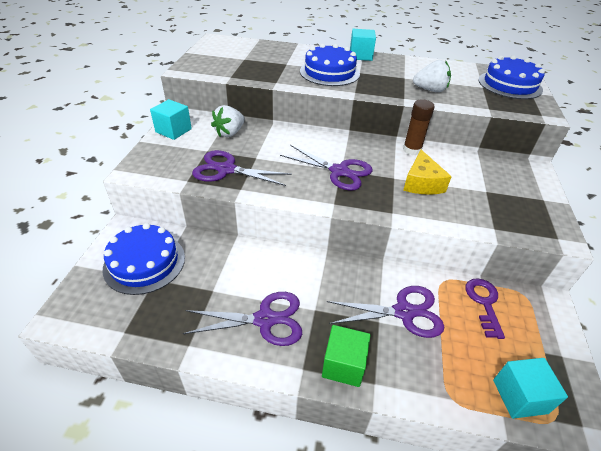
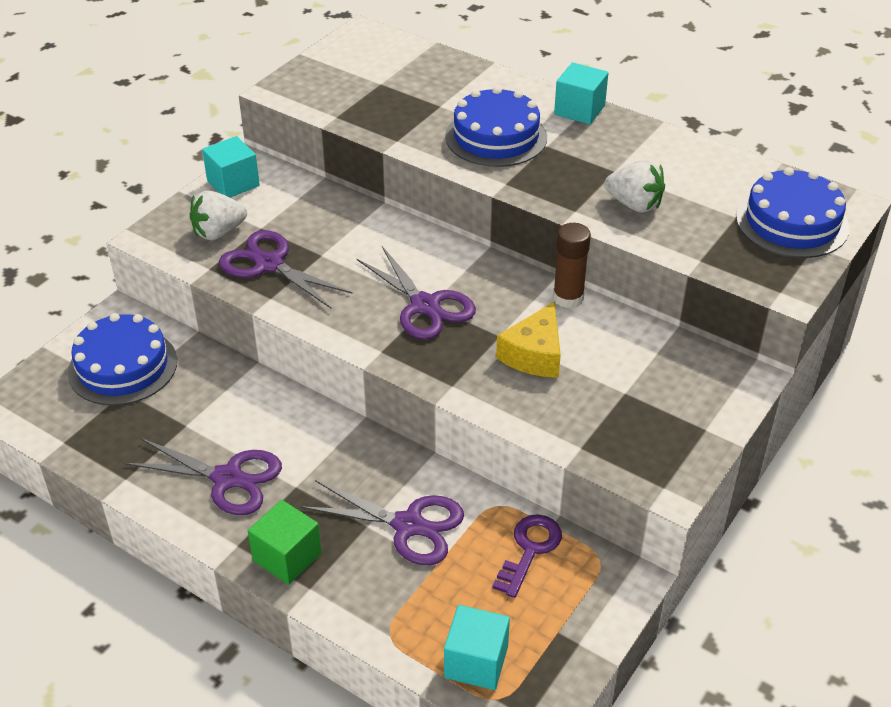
camera: 25 degrees right, 0 degrees up
(229, 133) = (309, 205): white strawberry -> white strawberry (218, 232)

